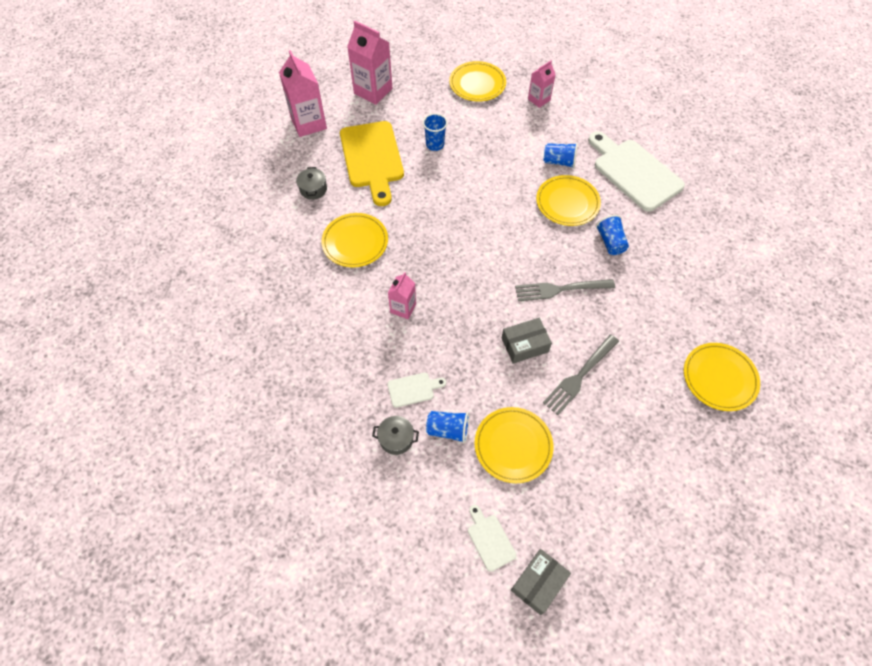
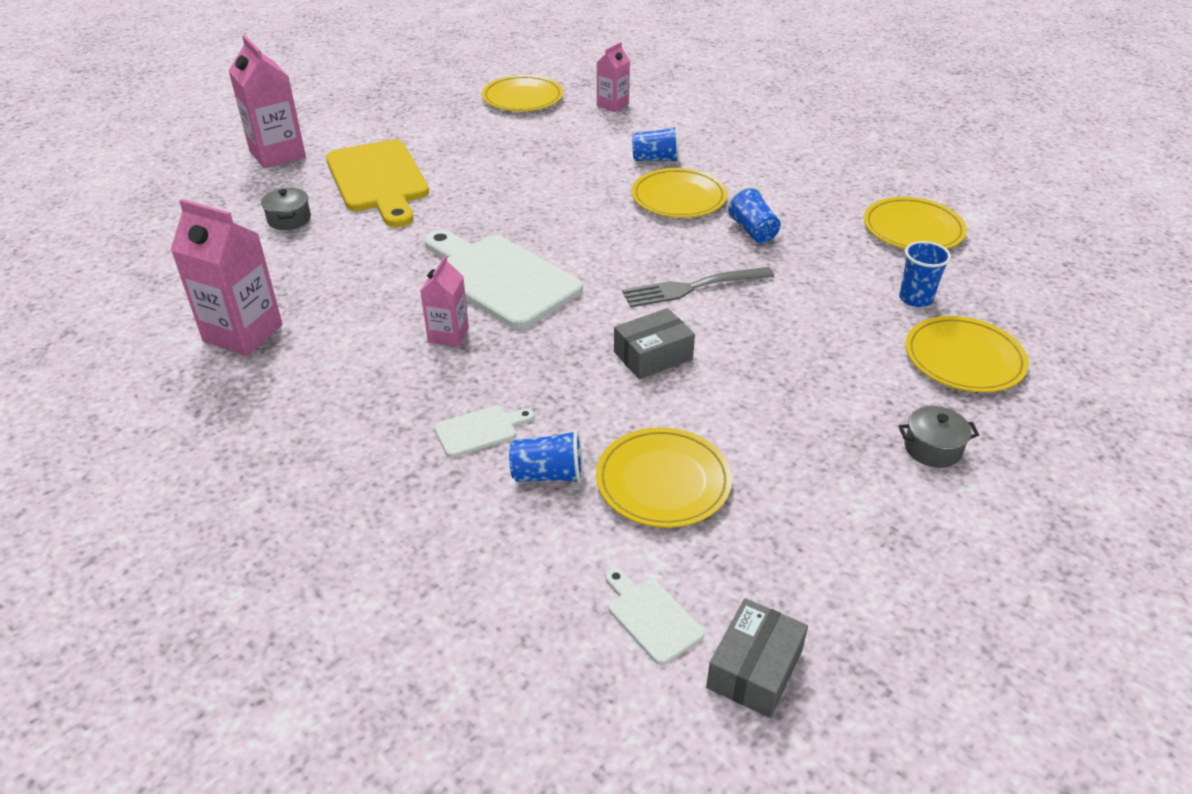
camera: 10 degrees left, 20 degrees down
(355, 242) = (361, 269): yellow plate -> yellow plate (913, 229)
(373, 91) = (372, 116): pink carton -> pink carton (243, 333)
(396, 439) = (459, 498): grey pot -> grey pot (932, 448)
(435, 145) = (471, 159): blue cup -> blue cup (915, 299)
(579, 376) = (749, 382): grey fork -> none
(634, 172) = (765, 160): white cutting board -> white cutting board (500, 278)

